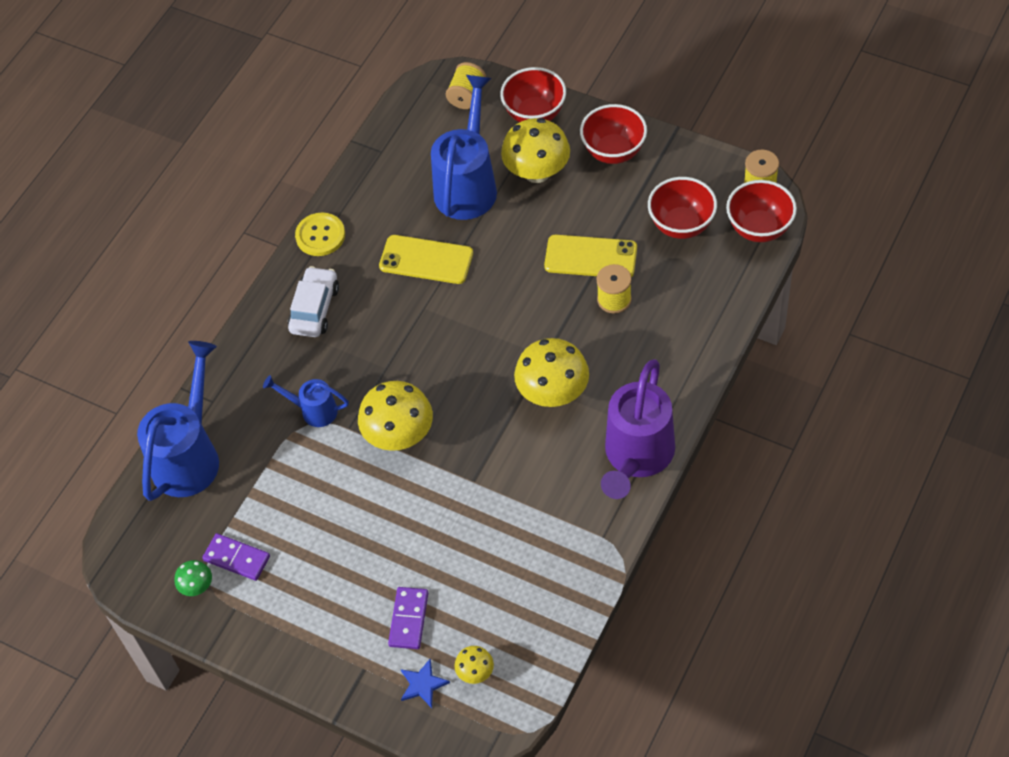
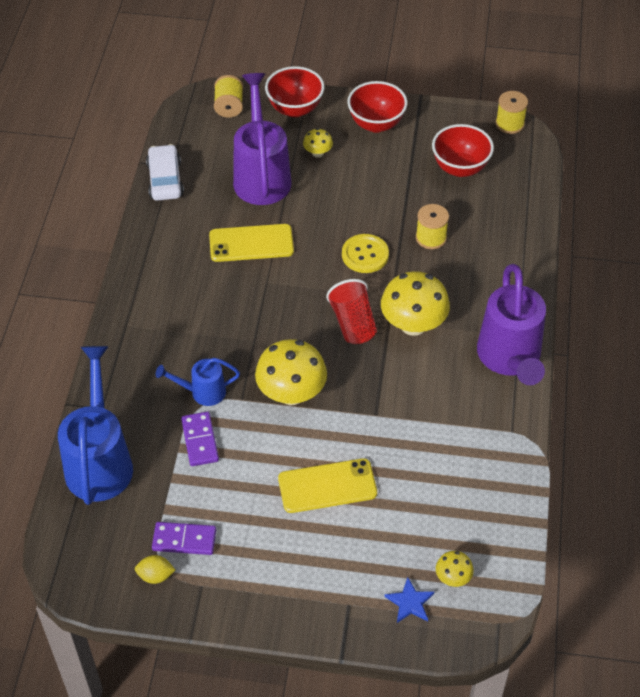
camera: 25 degrees left, 5 degrees down
(197, 586) = (155, 576): green mushroom -> yellow lemon
(314, 309) = (166, 306): white car -> white car (165, 180)
(320, 235) = (145, 245): yellow button -> yellow button (365, 255)
(409, 619) = (371, 549): purple domino -> purple domino (200, 440)
(468, 185) = (261, 176): blue watering can -> purple watering can
(492, 375) = (353, 323): none -> red cup
(537, 172) = (317, 153): yellow mushroom -> yellow mushroom, size x0.49
(590, 257) = (395, 209): yellow phone -> yellow phone (327, 486)
(759, 228) = (525, 157): red bowl -> none

